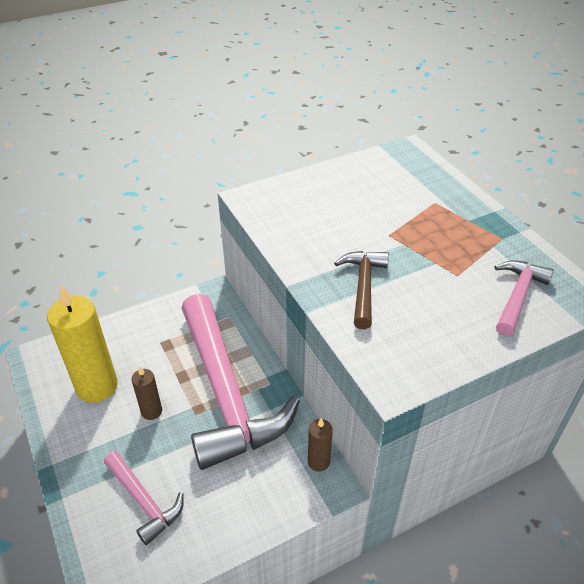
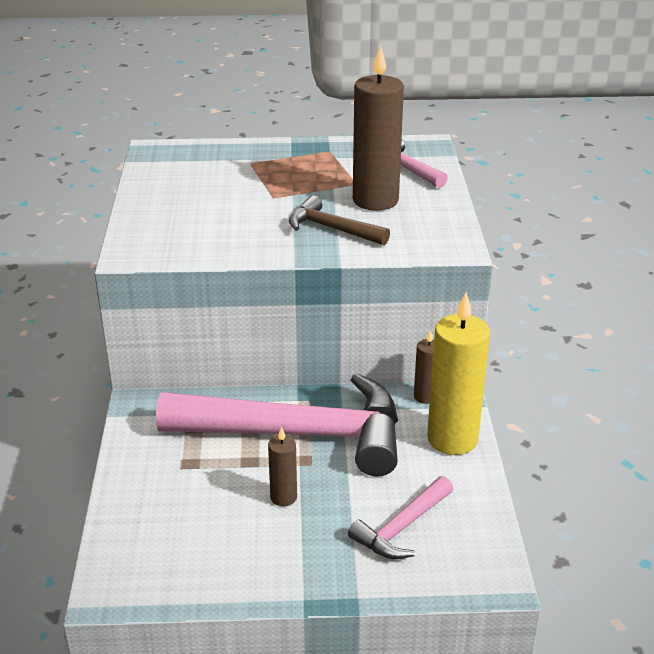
camera: 65 degrees left, 10 degrees down
(97, 386) = (210, 537): yellow candle -> yellow candle (452, 439)
(144, 501) = (401, 528): pink hammer -> pink hammer turned 150 degrees clockwise
(436, 297) = (375, 200): none -> brown candle

